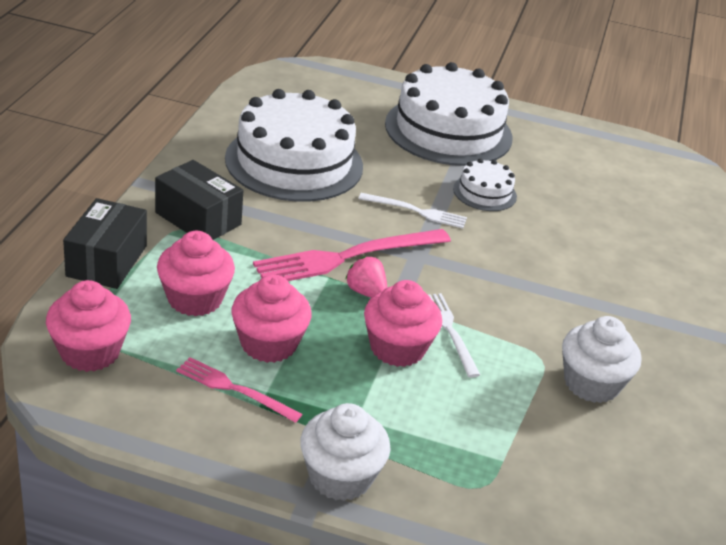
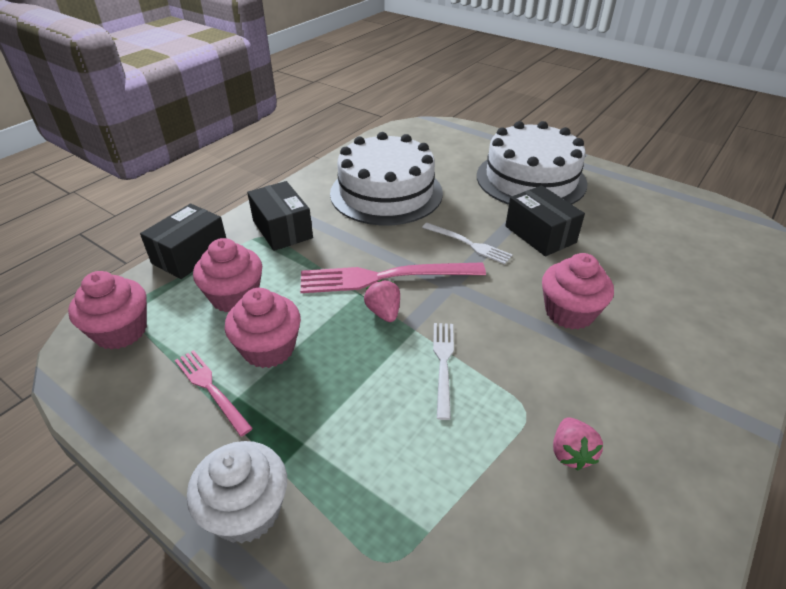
camera: 25 degrees right, 5 degrees up
(397, 348) = (383, 373): pink cupcake -> pink cupcake (569, 312)
(484, 192) = (540, 234): white cake -> black box
(591, 383) = (571, 453): white cupcake -> pink strawberry

